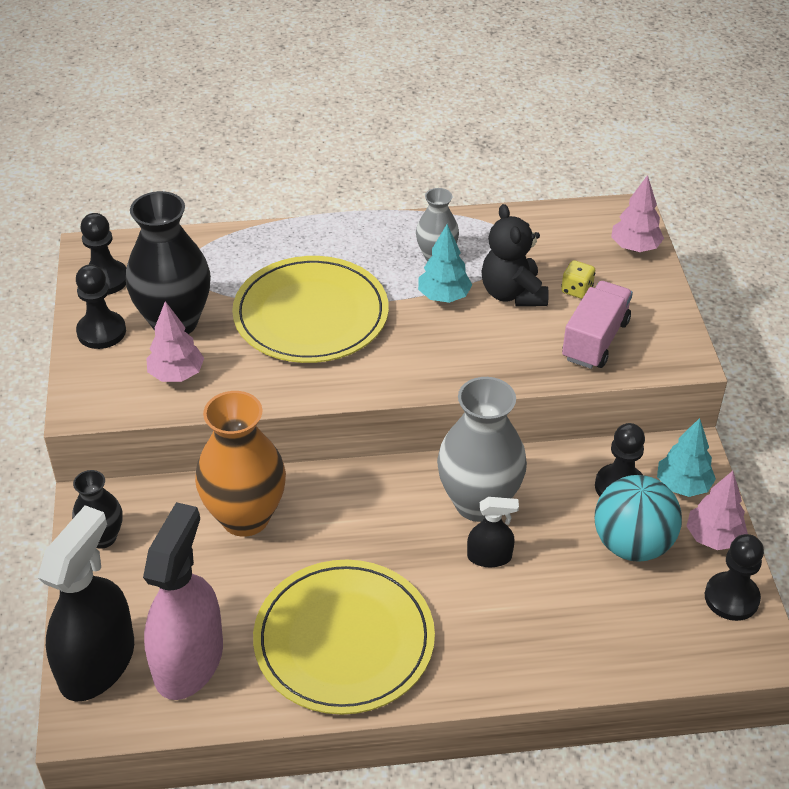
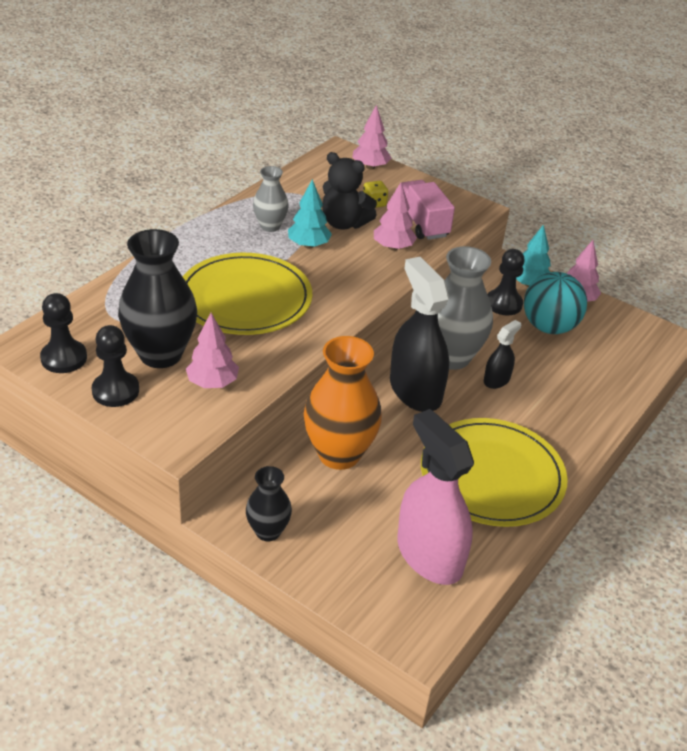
camera: 50 degrees left, 5 degrees down
(97, 663) = (379, 602): black spray bottle -> black spray bottle (415, 390)
(524, 347) = (393, 247): none -> pink tree
(731, 598) = (623, 322): black pawn -> none

